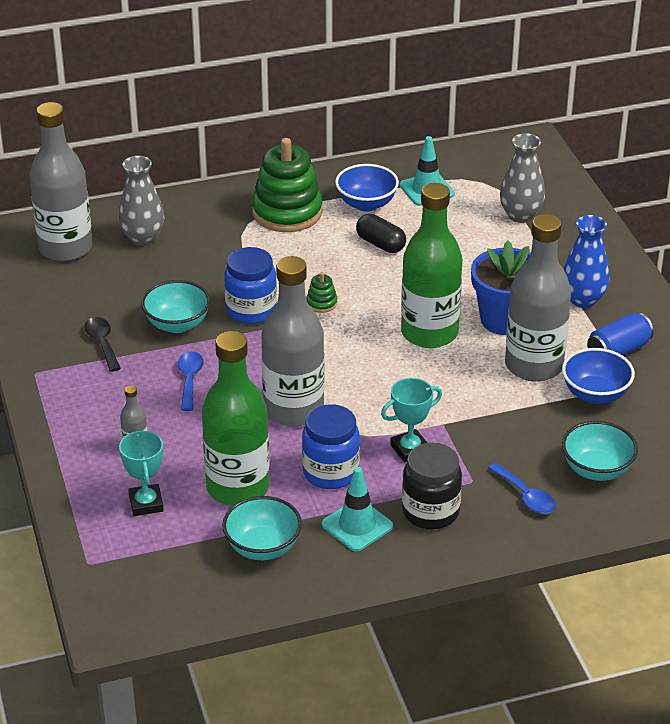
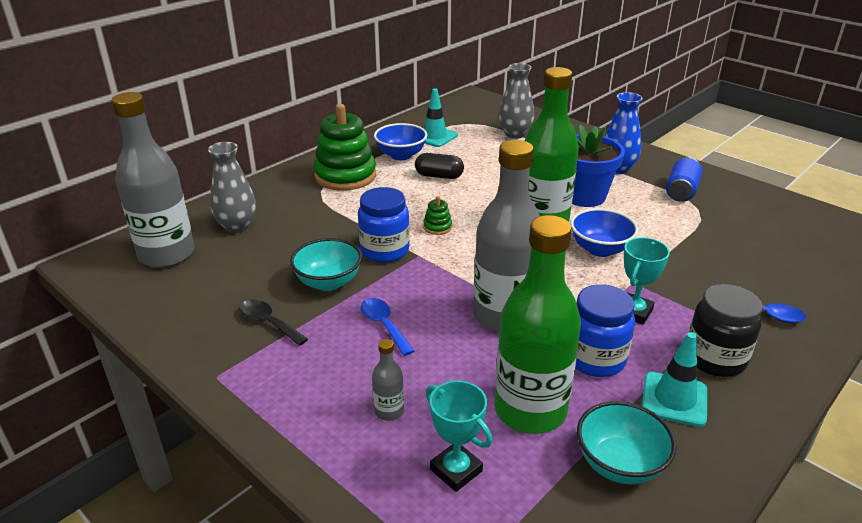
camera: 30 degrees left, 5 degrees down
(534, 366) = (642, 219): grey bottle -> none
(595, 394) = (706, 223): blue bowl -> blue bowl (600, 249)
(597, 470) = (781, 274): turquoise bowl -> none

